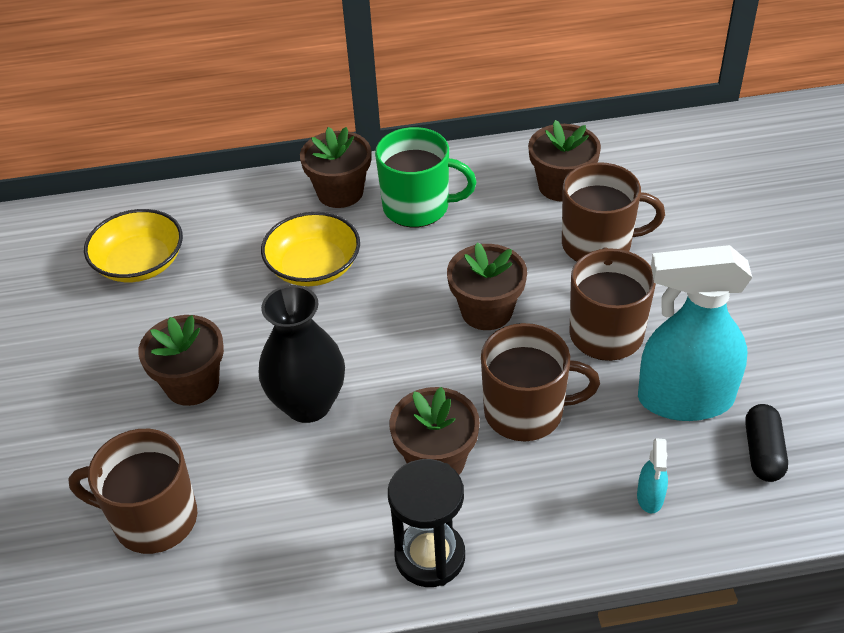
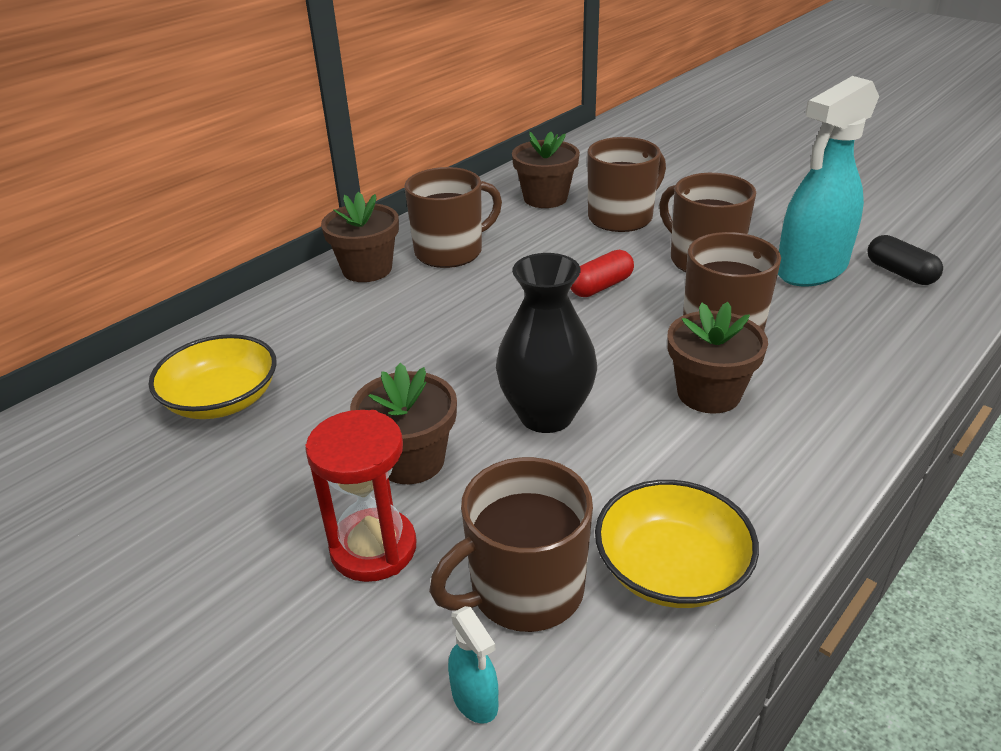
camera: 40 degrees left, 10 degrees down
(110, 433) = (373, 548): none -> red hourglass
(313, 267) = (412, 324): yellow bowl -> yellow bowl (671, 568)
(418, 207) = (450, 251): green mug -> brown mug
(430, 556) = (804, 457): black hourglass -> none
(486, 311) = (601, 286): brown flower pot -> red capsule
(650, 497) = (881, 332): turquoise spray bottle -> turquoise spray bottle (475, 699)

